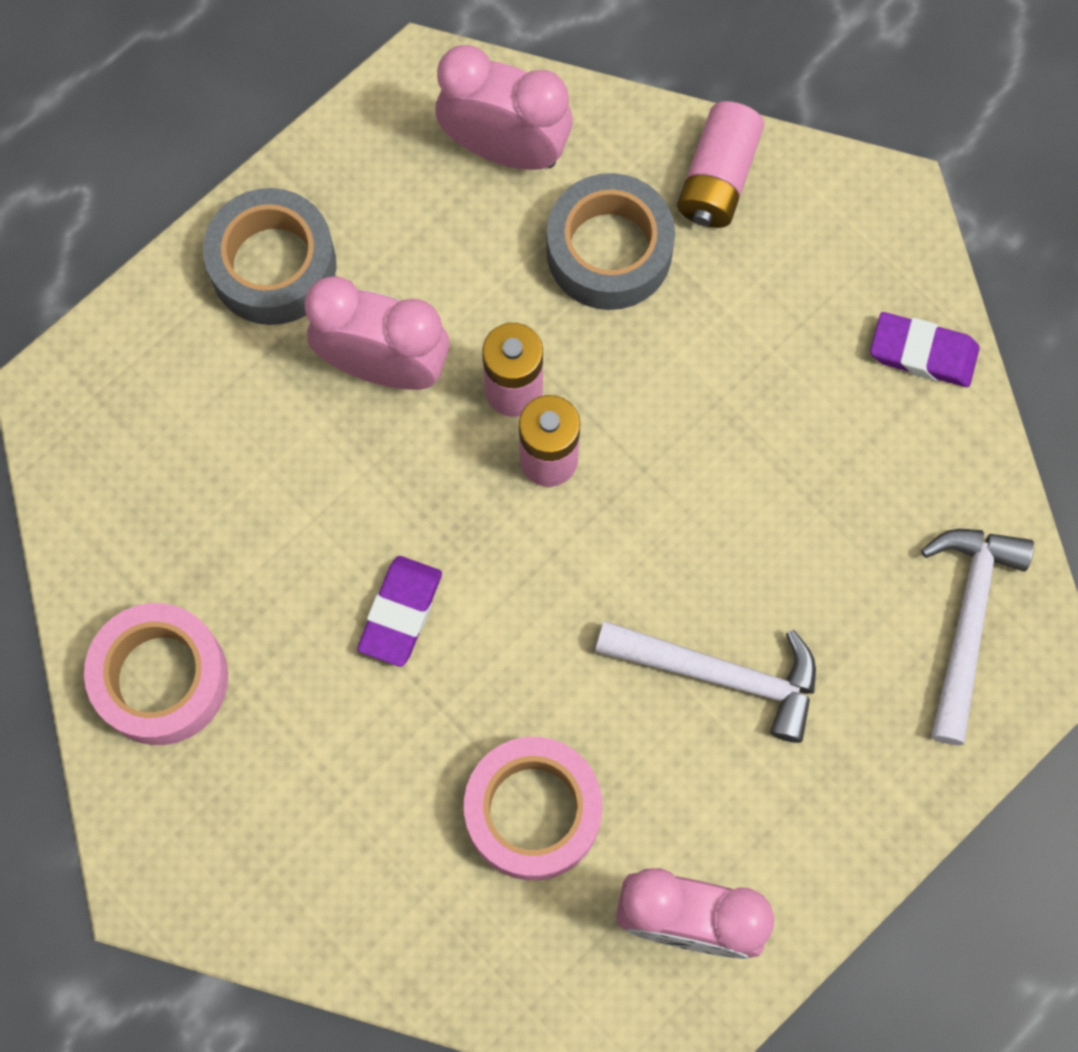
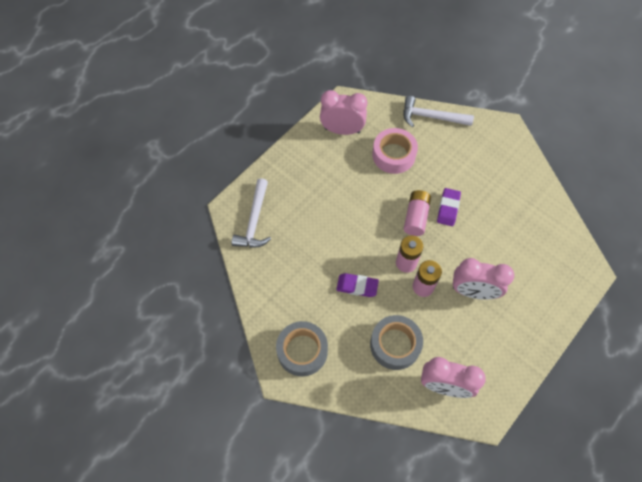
camera: 175 degrees right, 10 degrees down
(161, 679) = (522, 183): pink tape -> none
(273, 265) = (525, 327): grey tape -> grey tape (302, 351)
(718, 178) = (354, 380): pink battery -> pink battery (416, 217)
(720, 674) = (338, 198): white hammer -> white hammer (431, 117)
(923, 353) = (269, 314): purple eraser -> purple eraser (357, 286)

